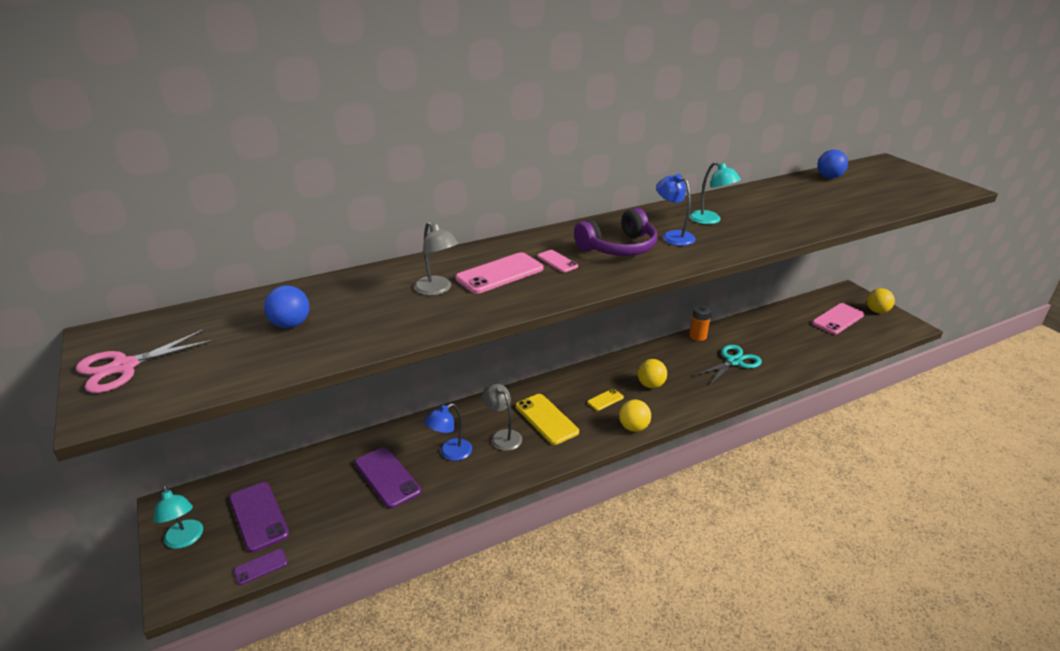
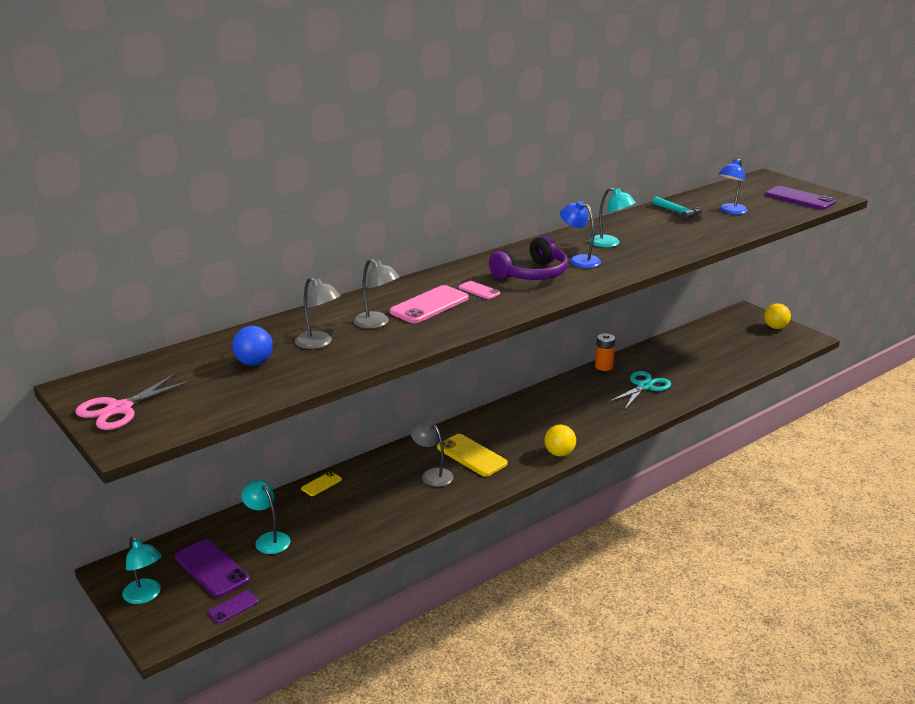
camera: 10 degrees left, 5 degrees down
(323, 490) = (268, 539): none -> turquoise lamp
(367, 308) = (319, 343): none -> grey lamp
(387, 477) = (329, 522): purple phone -> purple phone (799, 199)
(450, 453) = (385, 495): blue lamp -> blue lamp (730, 211)
(605, 400) = (525, 433): yellow phone -> yellow phone (321, 484)
(650, 385) = (567, 415): yellow ball -> none
(789, 192) = (678, 212): none -> turquoise hammer
(829, 177) = (713, 195): blue ball -> none
(838, 319) = (738, 338): pink phone -> none

